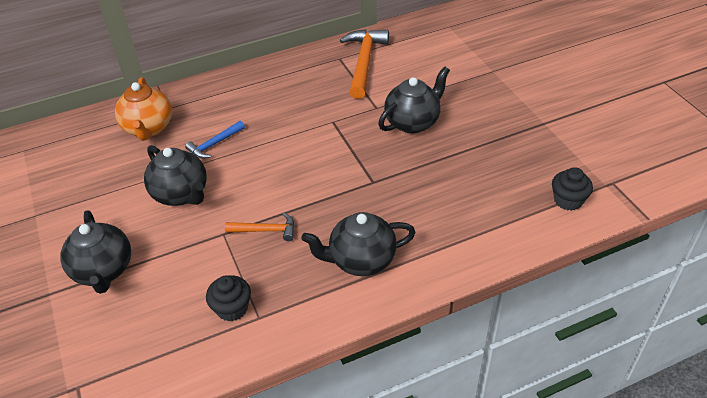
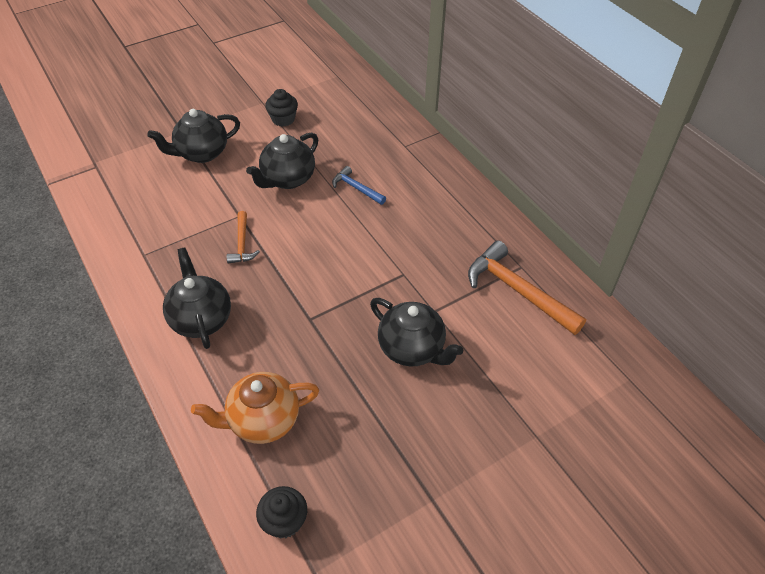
camera: 80 degrees right, 5 degrees up
(148, 128) = (374, 140): orange teapot -> orange teapot (263, 420)
(232, 308) = (155, 236): black cupcake -> black cupcake (283, 119)
(364, 63) = (518, 291): orange hammer -> orange hammer turned 135 degrees counterclockwise

